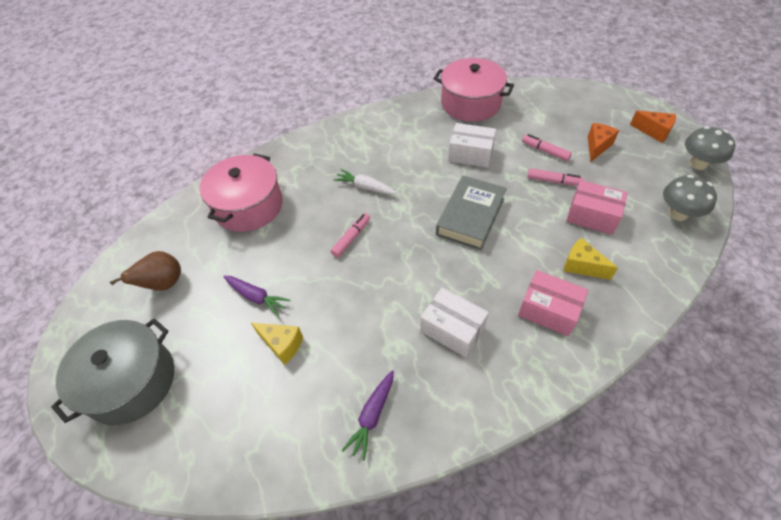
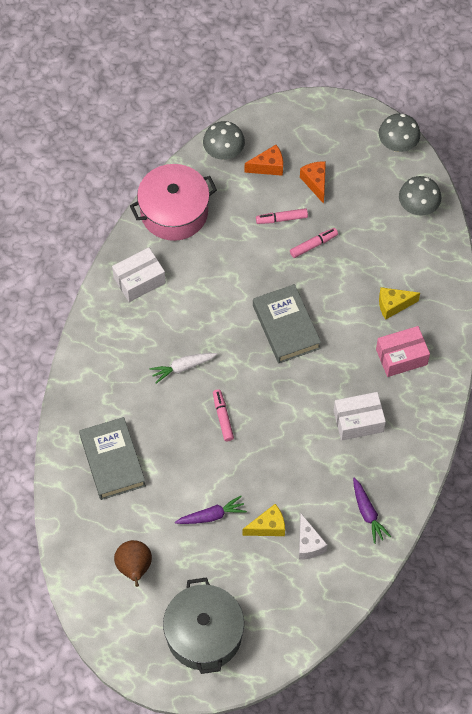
camera: 50 degrees left, 10 degrees up
(248, 206) = (112, 461): pink pot -> grey book
(293, 391) = (308, 544): none -> white cheese
(470, 154) = (229, 268): white box -> white box (139, 280)
(543, 94) = (224, 152): none -> grey mushroom
(592, 216) = (366, 256): pink box -> none
(654, 132) = (343, 132): orange cheese -> orange cheese (268, 167)

